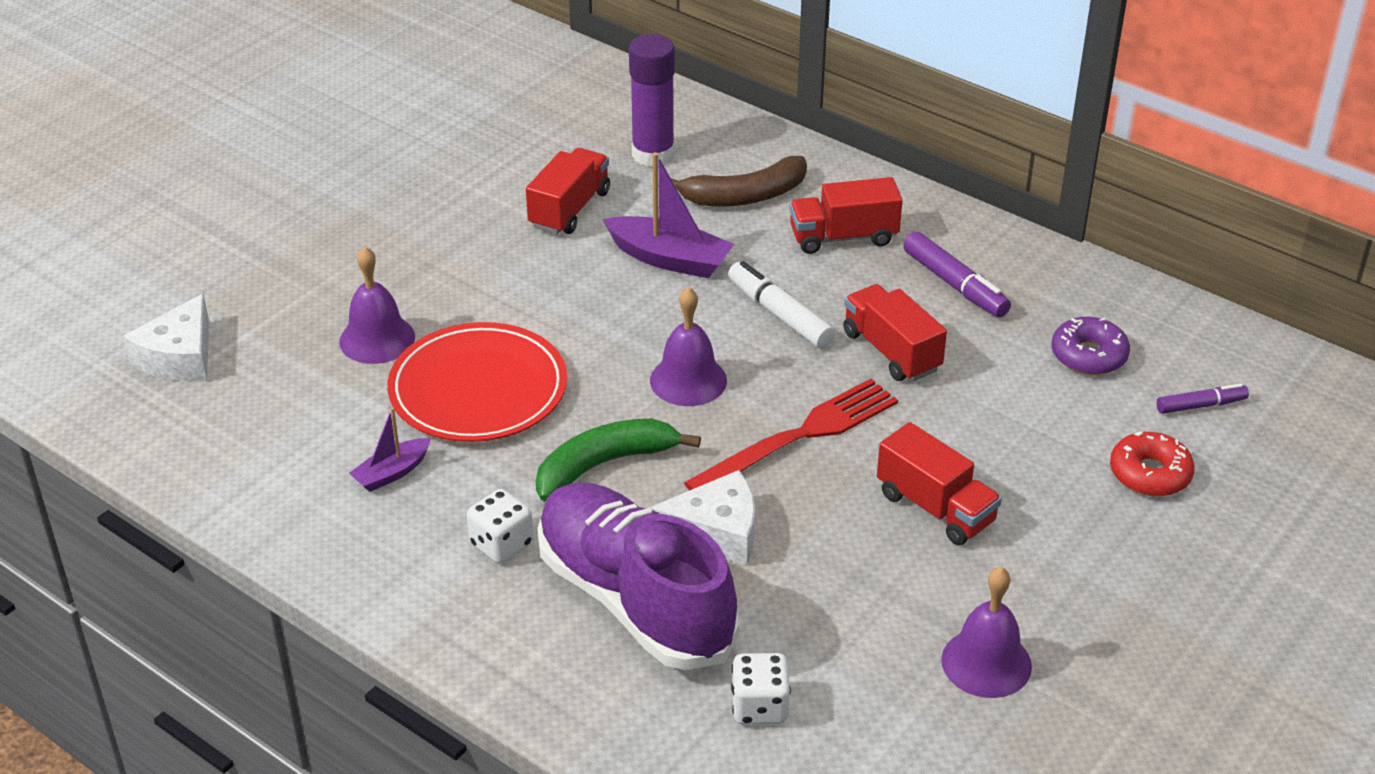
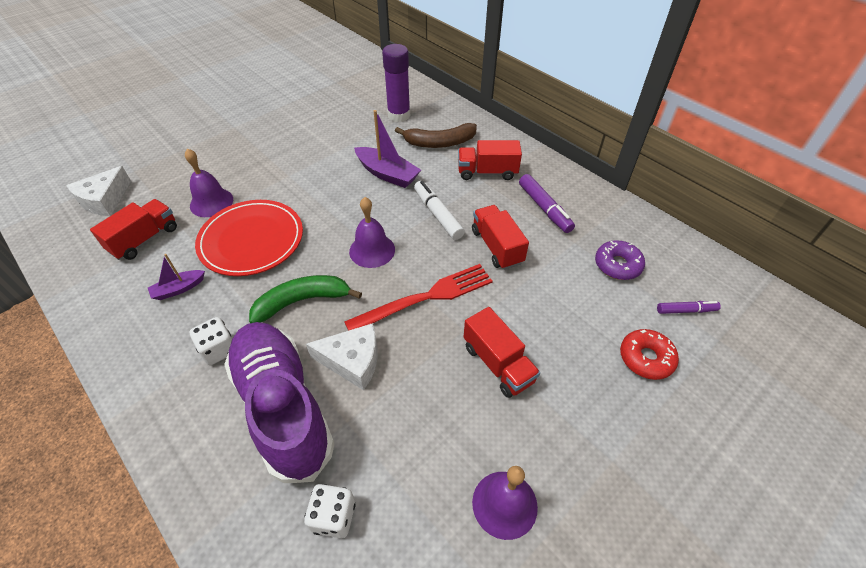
camera: 10 degrees right, 10 degrees up
(570, 209) = (344, 140): red truck -> red truck (144, 239)

